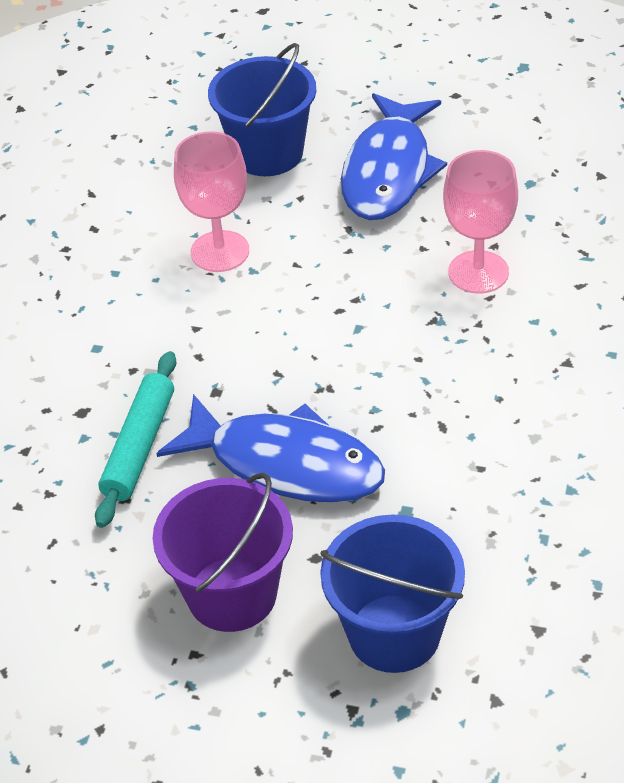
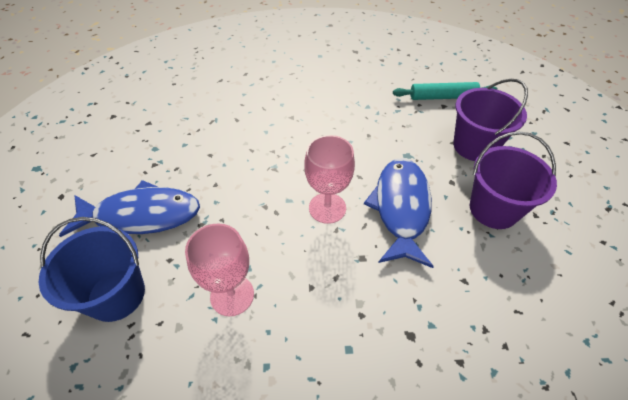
camera: 110 degrees left, 5 degrees up
(139, 446) = (423, 287): turquoise rolling pin -> turquoise rolling pin (442, 97)
(394, 633) = (474, 146): blue bucket -> purple bucket
(478, 272) = (233, 157): pink goblet -> pink goblet (327, 208)

